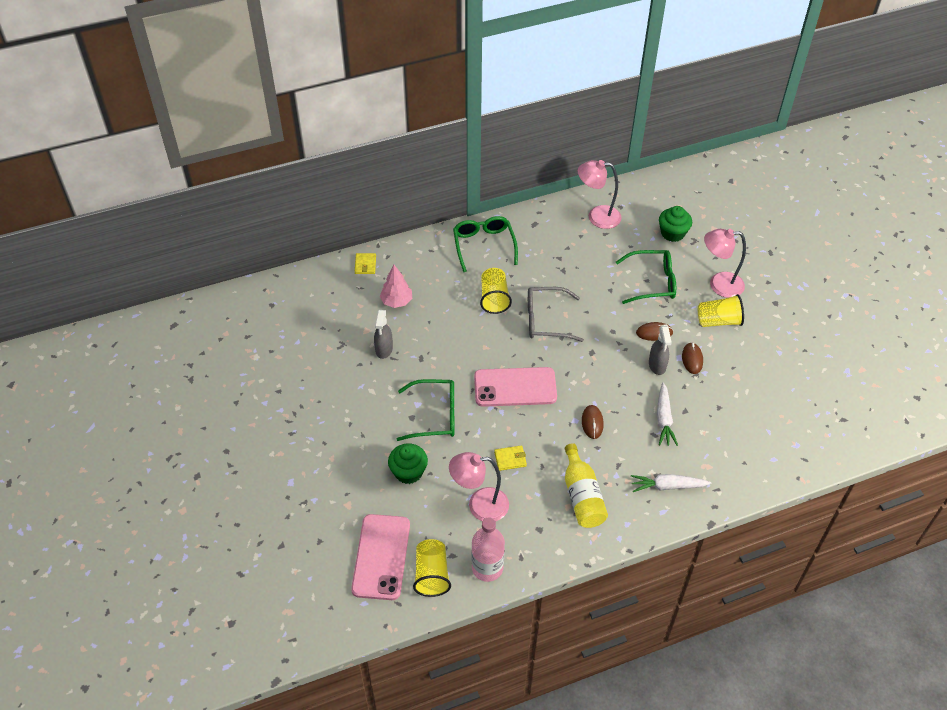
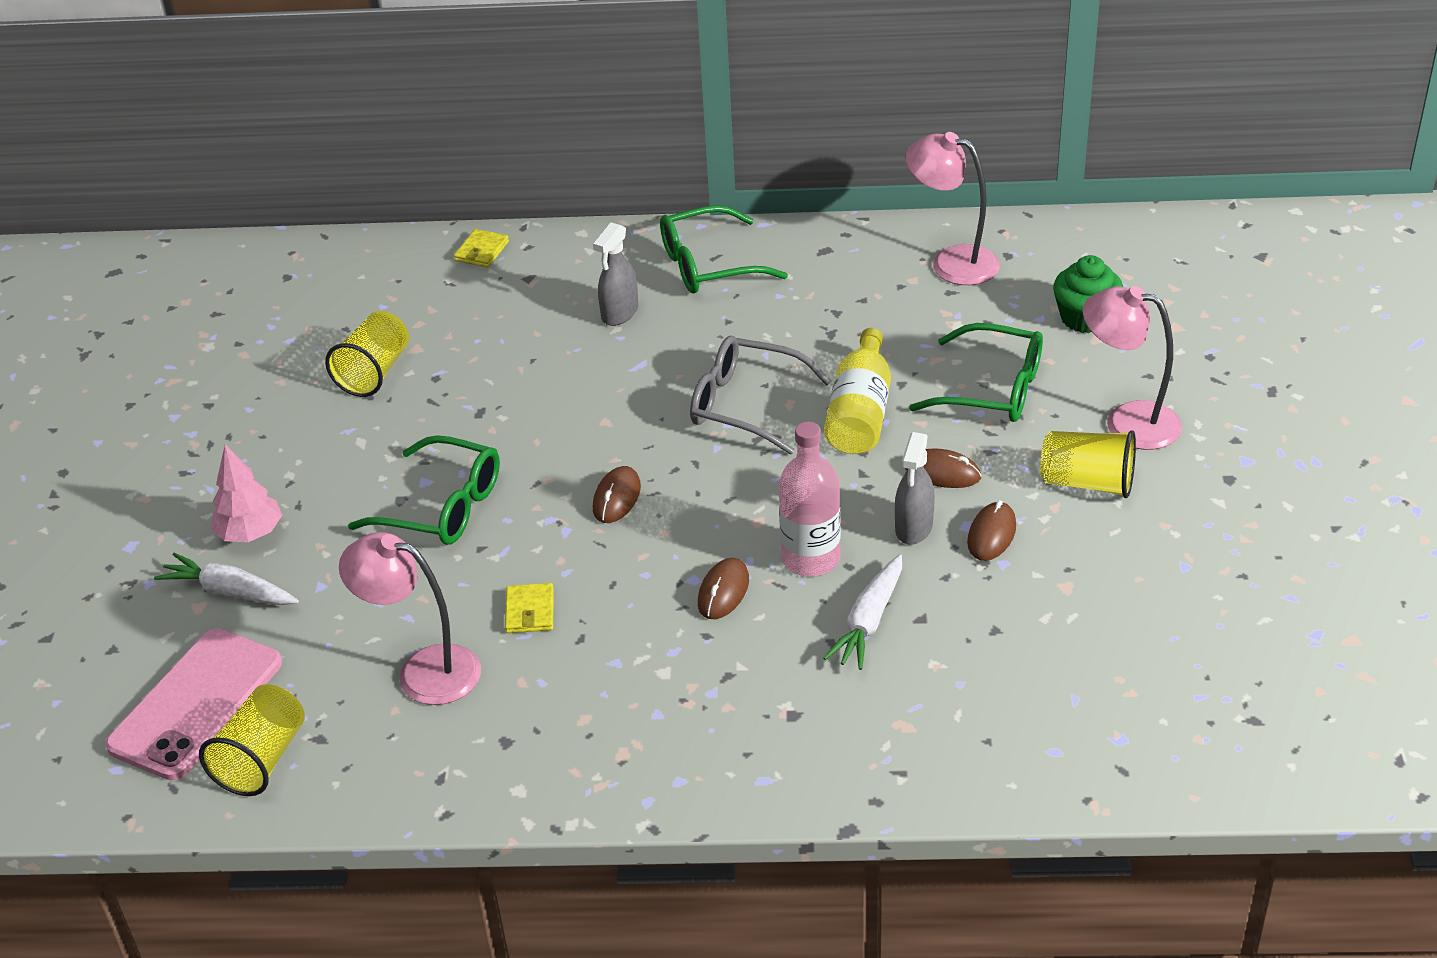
camera: 25 degrees right, 10 degrees down
(384, 349) = (425, 384): grey spray bottle -> grey spray bottle (619, 313)
(396, 301) = (497, 317): pink tree -> pink tree (250, 533)
(408, 472) = (336, 583): green cupcake -> none
(484, 245) = (709, 265): green glasses -> green glasses turned 120 degrees counterclockwise
(487, 568) = (367, 778): pink bottle -> pink bottle (811, 558)
(494, 298) = (673, 350): yellow cup -> yellow cup (374, 372)
(510, 459) = (529, 611): yellow wallet -> yellow wallet turned 75 degrees clockwise
(515, 387) = (616, 498): pink phone -> brown mouse
(582, 496) = (622, 709): yellow bottle -> yellow bottle (860, 413)
(667, 486) = (802, 739): white carrot -> white carrot (230, 592)

